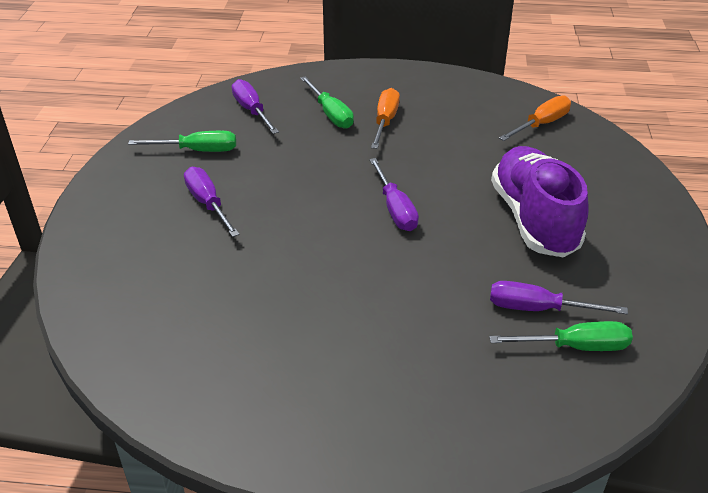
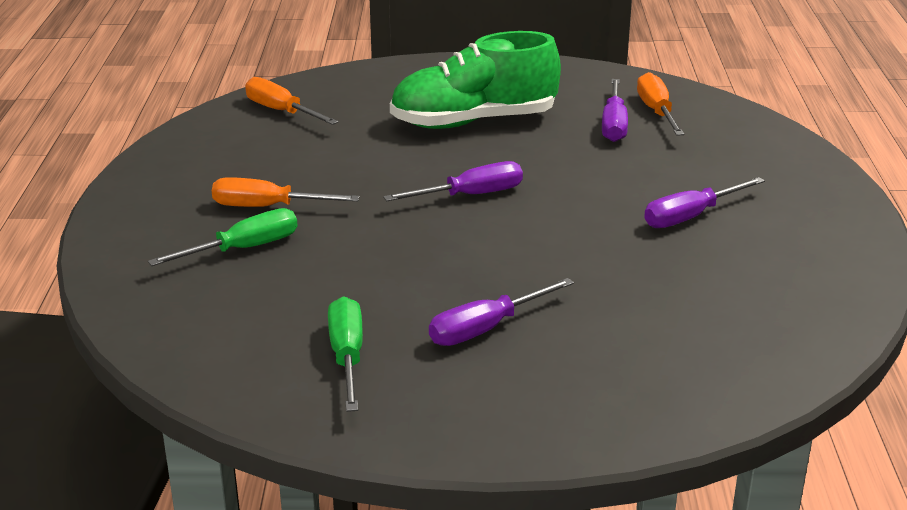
camera: 95 degrees left, 10 degrees down
(252, 111) = (226, 318): purple screwdriver -> purple screwdriver (691, 217)
(534, 219) = (473, 122): purple shoe -> green shoe
(575, 347) = (656, 112): green screwdriver -> orange screwdriver

